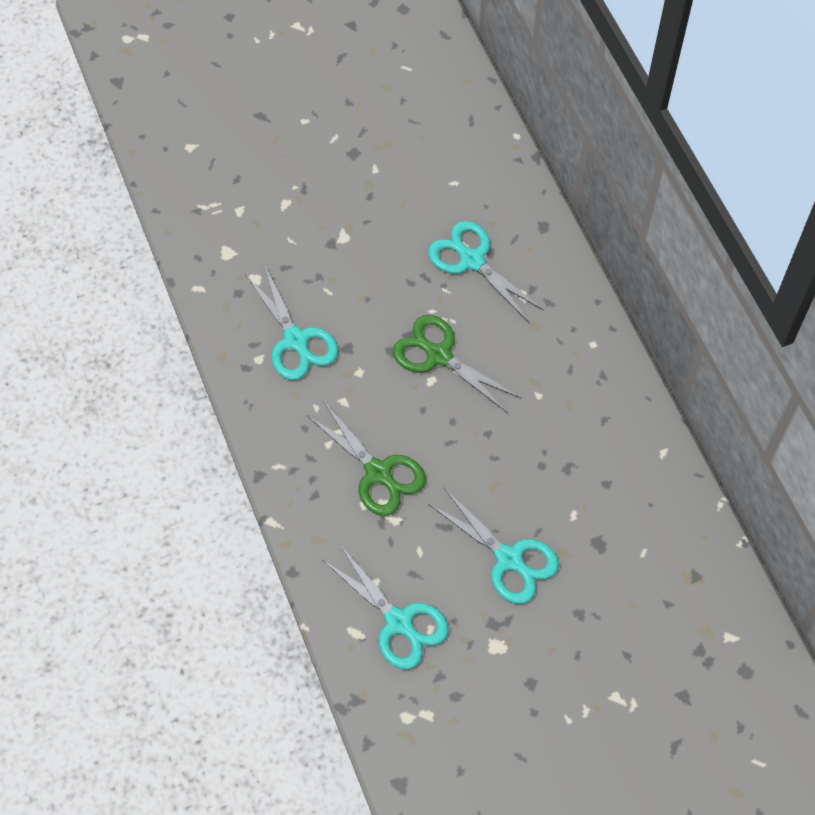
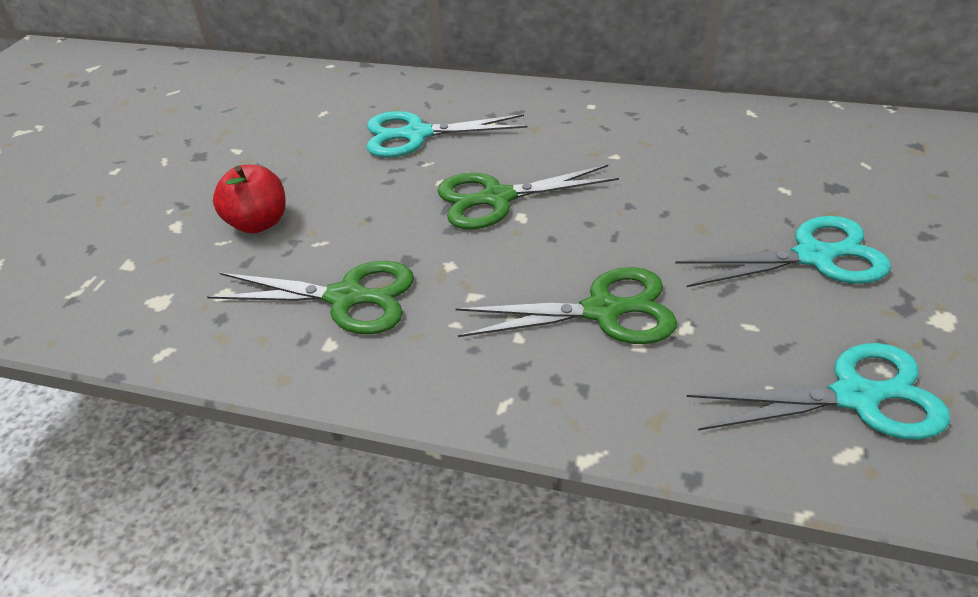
camera: 50 degrees left, 20 degrees down
(296, 341) = (347, 298): turquoise scissors -> green scissors
(319, 244) = (258, 223): none -> red apple

